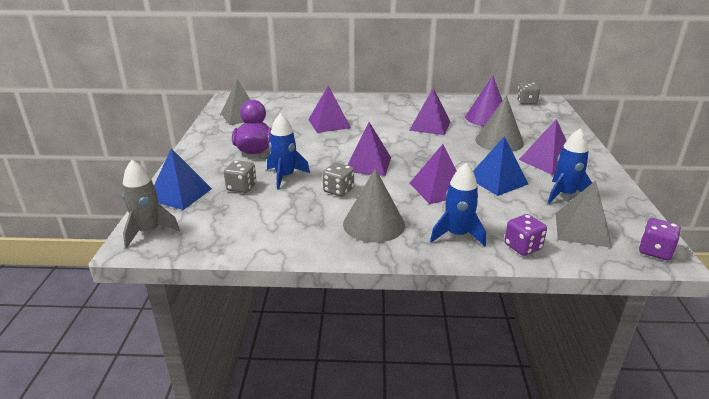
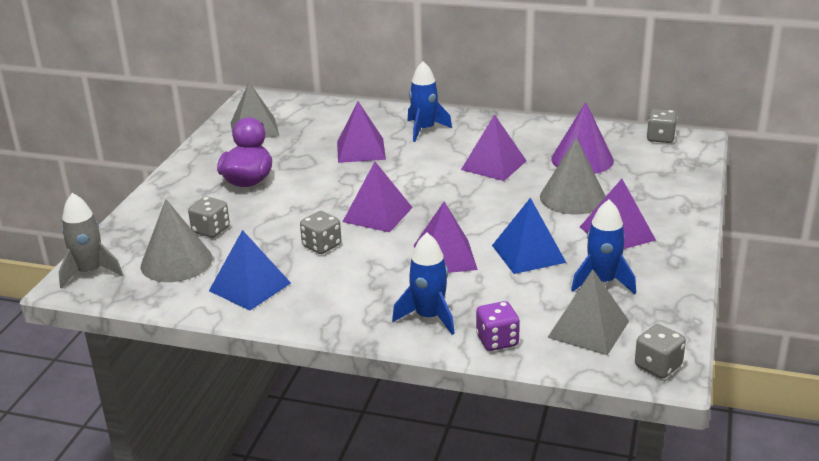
camera: 15 degrees right, 0 degrees up
(180, 194) = (139, 231): blue pyramid -> blue pyramid (250, 286)
(285, 176) = (267, 221): blue rocket -> blue rocket (424, 130)
(374, 224) = (339, 292): grey cone -> grey cone (176, 262)
(655, 251) = (658, 366): purple dice -> grey dice

